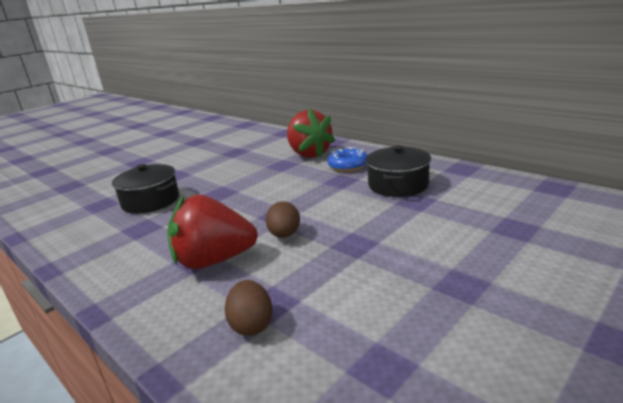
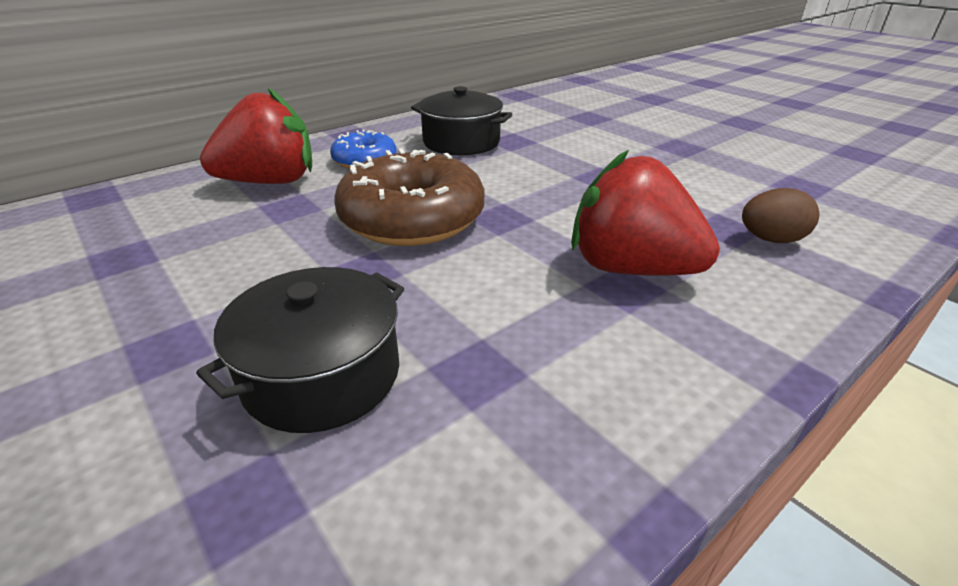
camera: 85 degrees left, 10 degrees up
(214, 260) = (630, 268): red strawberry -> red strawberry turned 120 degrees clockwise
(273, 192) = (412, 218): none -> brown donut
(284, 235) = (567, 214): brown egg -> none

